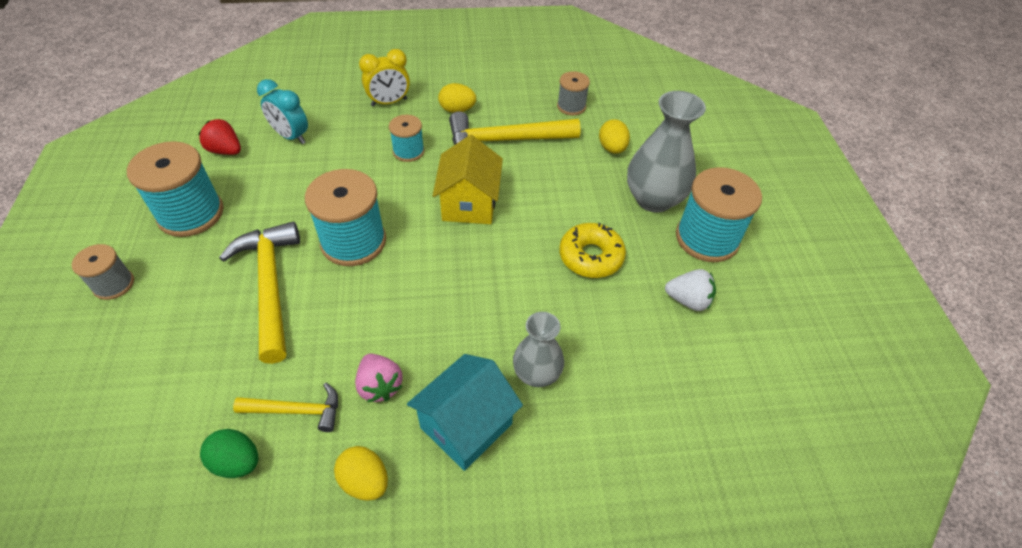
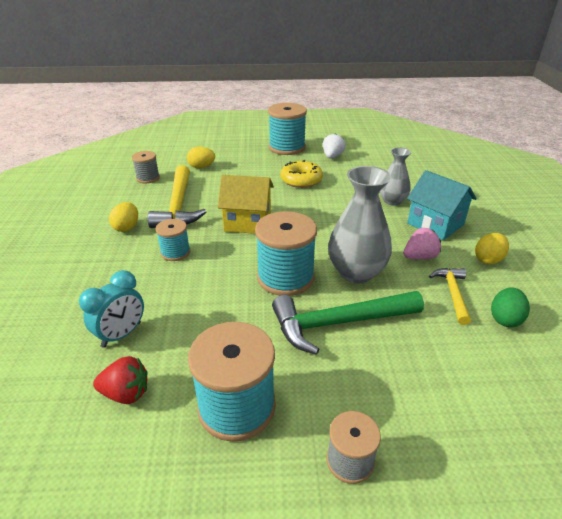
camera: 85 degrees left, 15 degrees down
(225, 151) = (126, 393): red strawberry -> red strawberry turned 120 degrees counterclockwise
(270, 286) = (339, 323): yellow hammer -> green hammer
(389, 102) = (94, 266): yellow clock -> none
(653, 199) = (253, 158): grey vase -> grey vase (356, 272)

